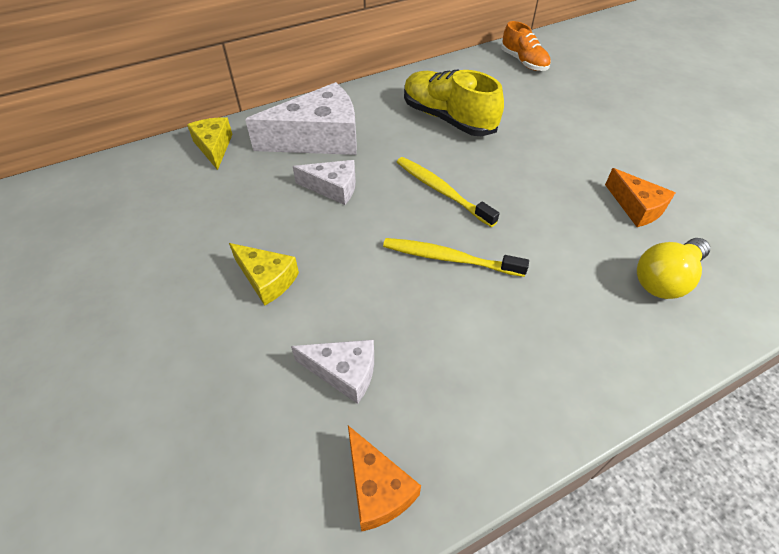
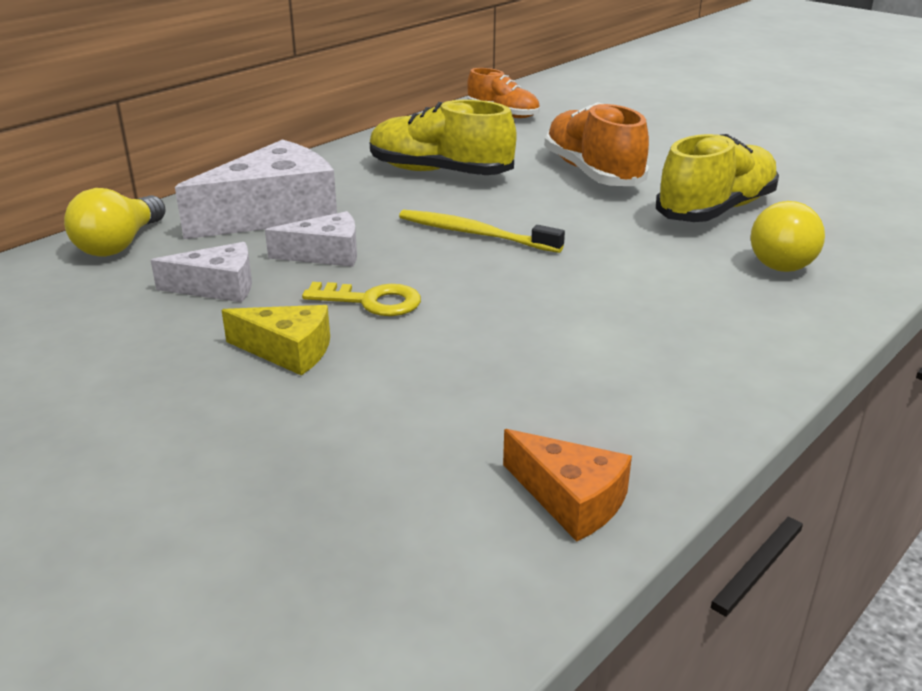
camera: 20 degrees left, 20 degrees down
(214, 147) = (120, 244): yellow cheese -> yellow light bulb
(340, 244) = (371, 301): none -> yellow key
(344, 372) = (456, 411): white cheese -> white cheese (218, 287)
(450, 258) = (525, 288): yellow toothbrush -> none
(559, 143) = (592, 173): none -> orange shoe
(636, 207) = (716, 210): orange cheese -> yellow shoe

